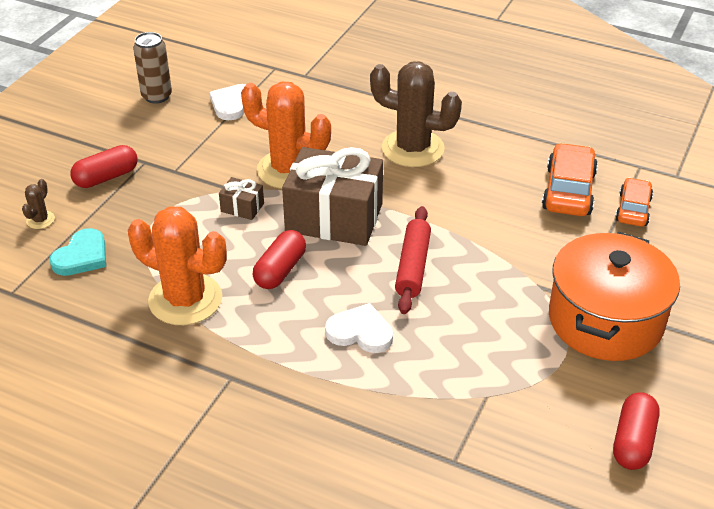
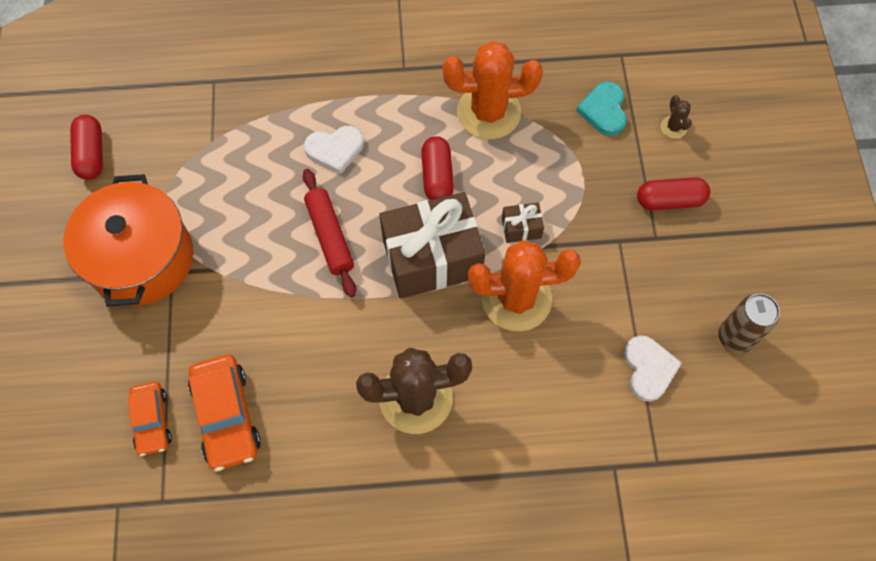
camera: 150 degrees right, 25 degrees up
(106, 177) = (669, 200): red capsule -> red capsule turned 60 degrees clockwise

